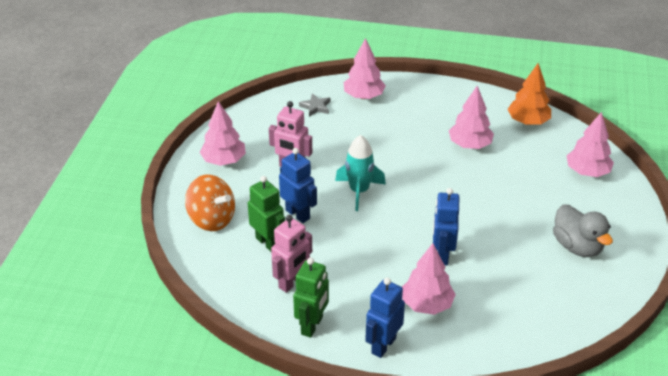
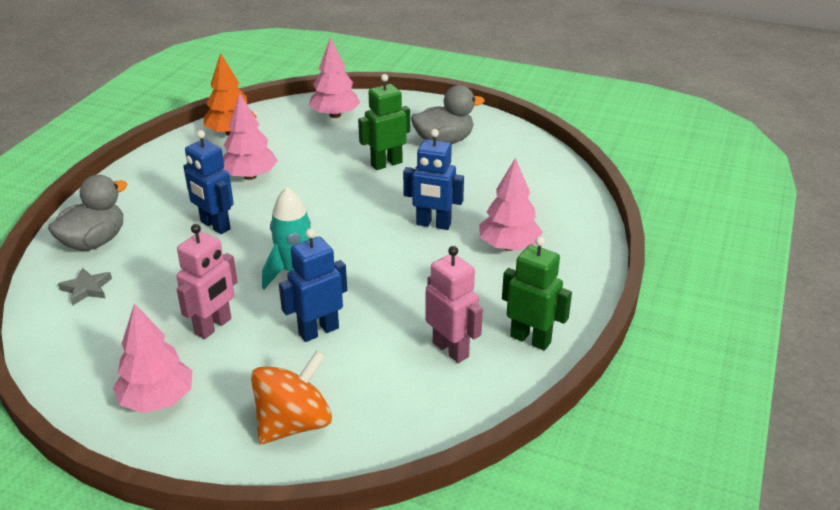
camera: 80 degrees left, 5 degrees down
(268, 243) = (367, 366): green robot -> green robot (386, 164)
(363, 96) = (94, 242): pink tree -> grey duck
(383, 345) = (568, 286): blue robot -> blue robot (215, 226)

